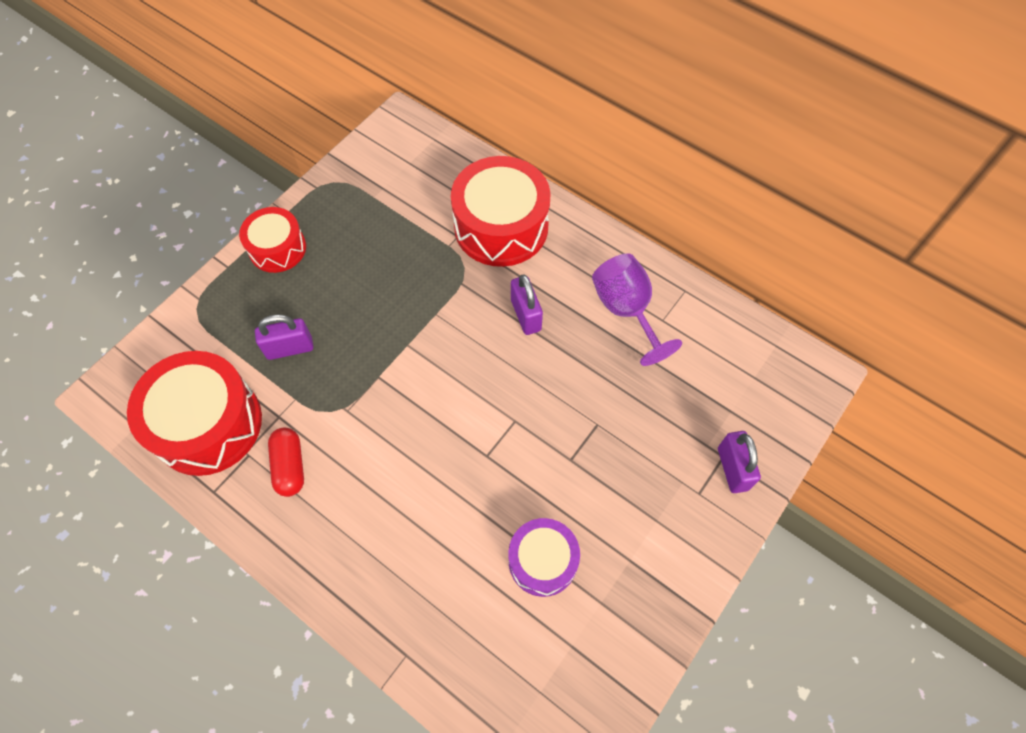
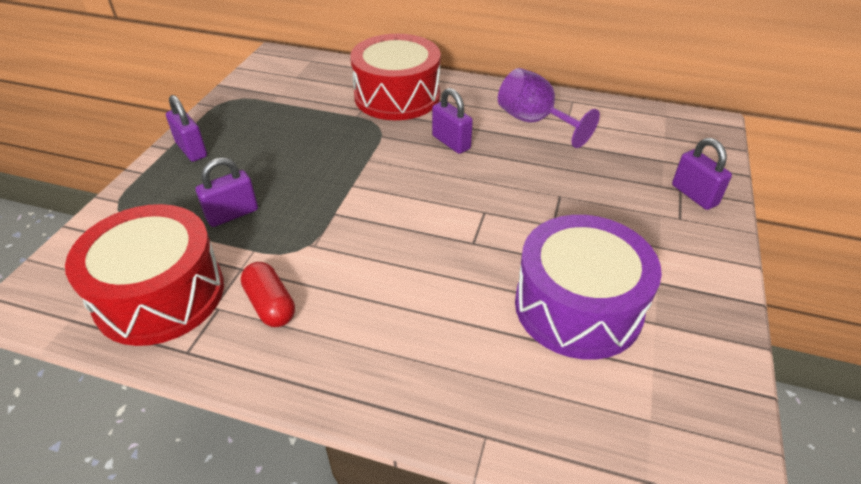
camera: 20 degrees left, 20 degrees down
(277, 248) = (191, 150): red drum -> purple padlock
(542, 561) = (578, 306): purple drum -> purple drum, size x1.69

